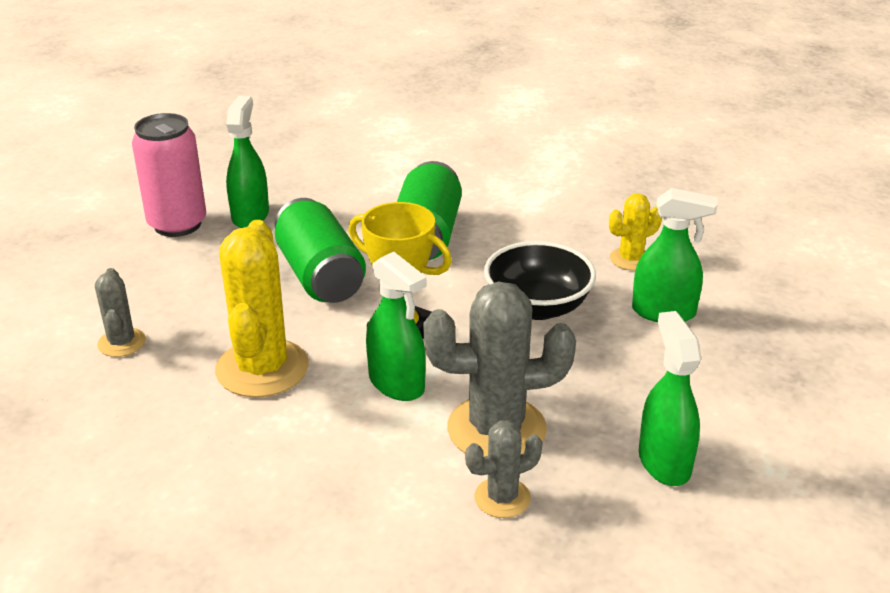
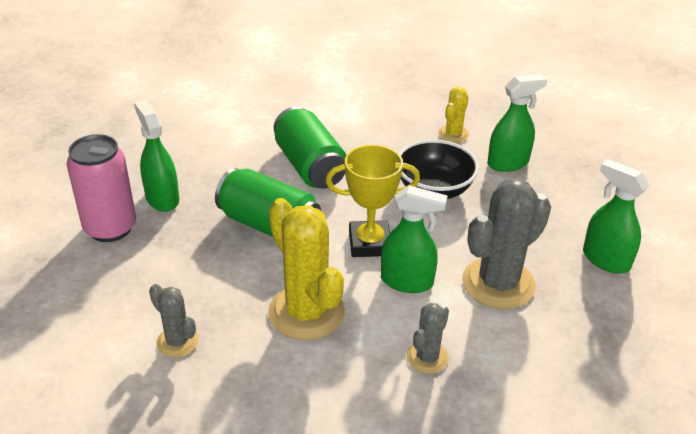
camera: 35 degrees left, 5 degrees up
(502, 498) = (548, 326): grey cactus -> grey cactus (427, 357)

